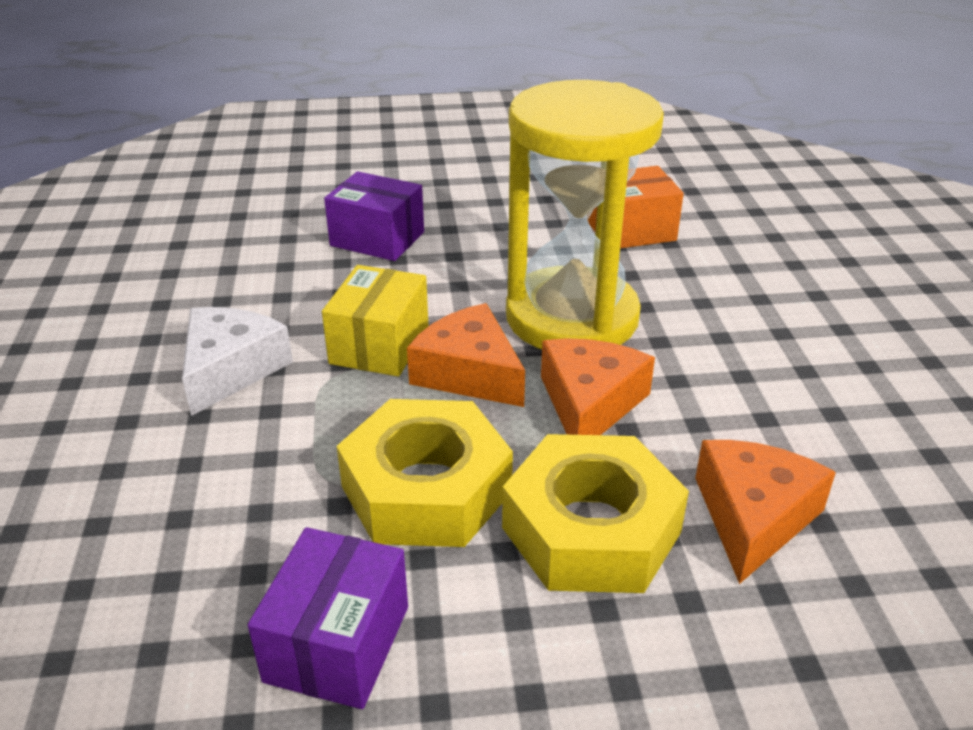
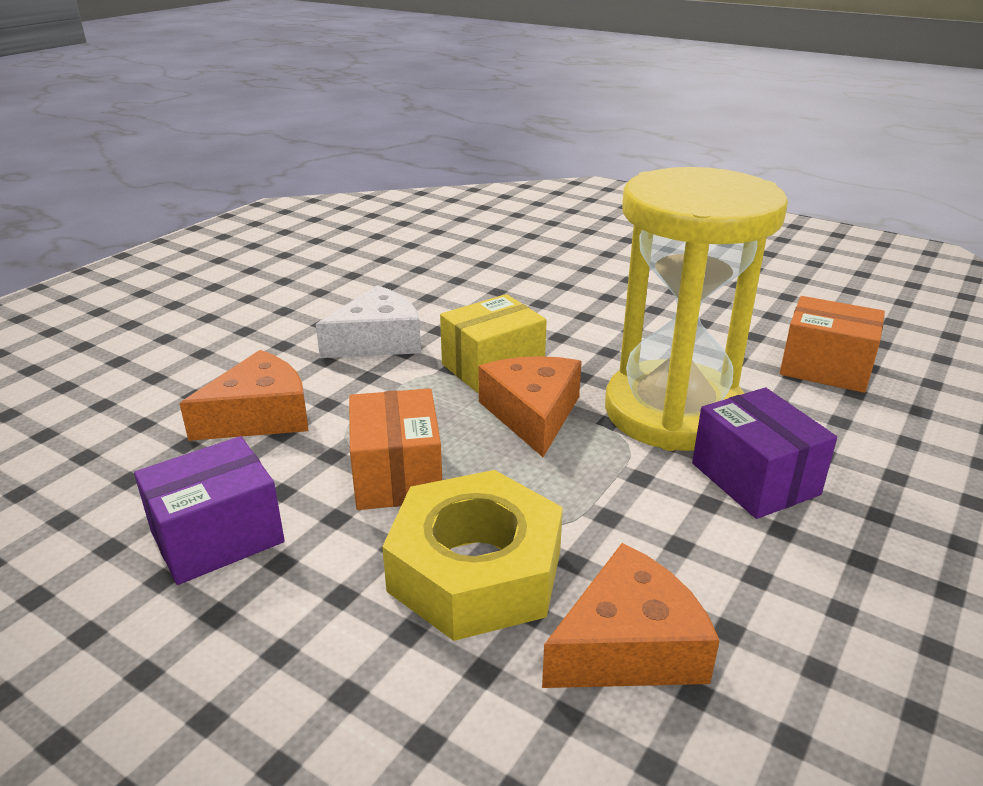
camera: 40 degrees right, 5 degrees down
(377, 239) = (586, 297): purple box -> purple box (755, 479)
(426, 489) = (397, 475): yellow nut -> orange box
(589, 403) = (601, 481): orange cheese -> orange cheese (260, 416)

